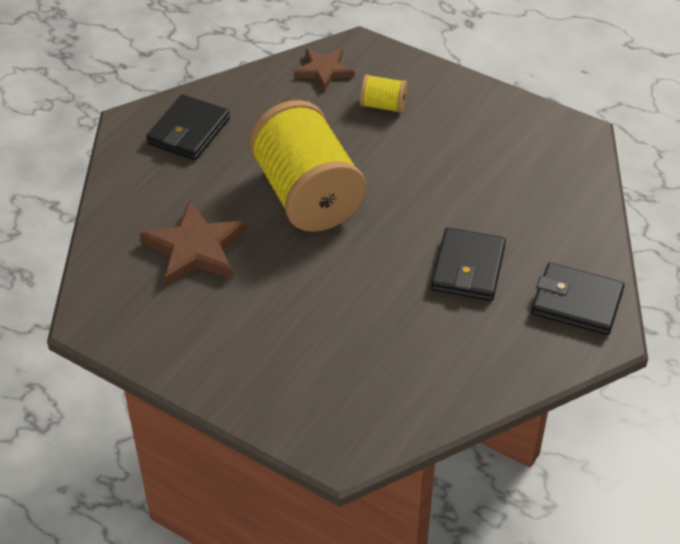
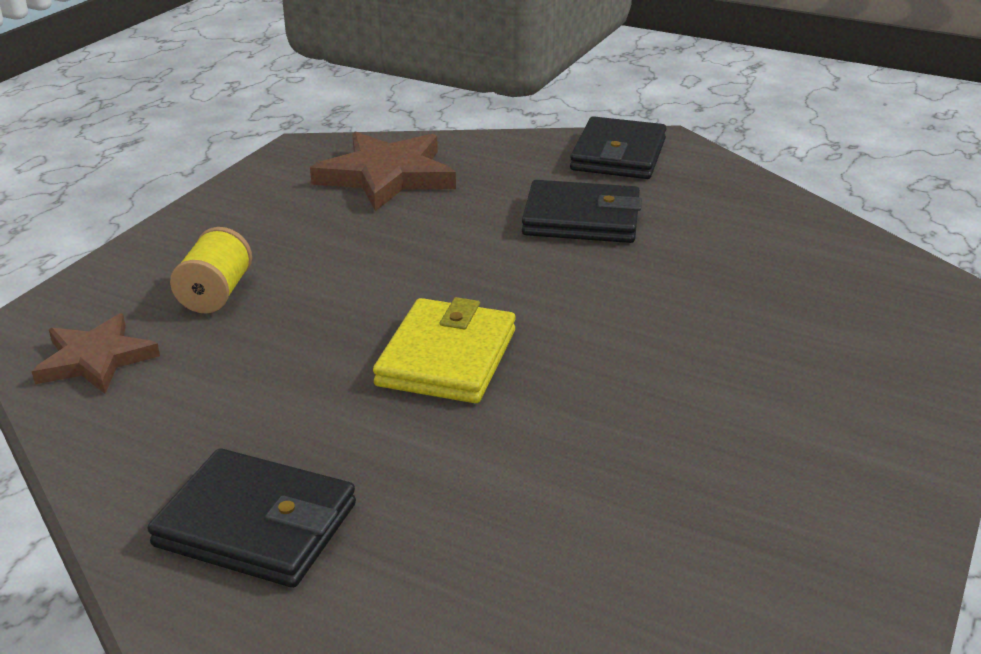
camera: 95 degrees left, 15 degrees down
(195, 249) = (613, 477): brown star -> brown star (386, 176)
(307, 195) = (447, 358): yellow spool -> yellow wallet

